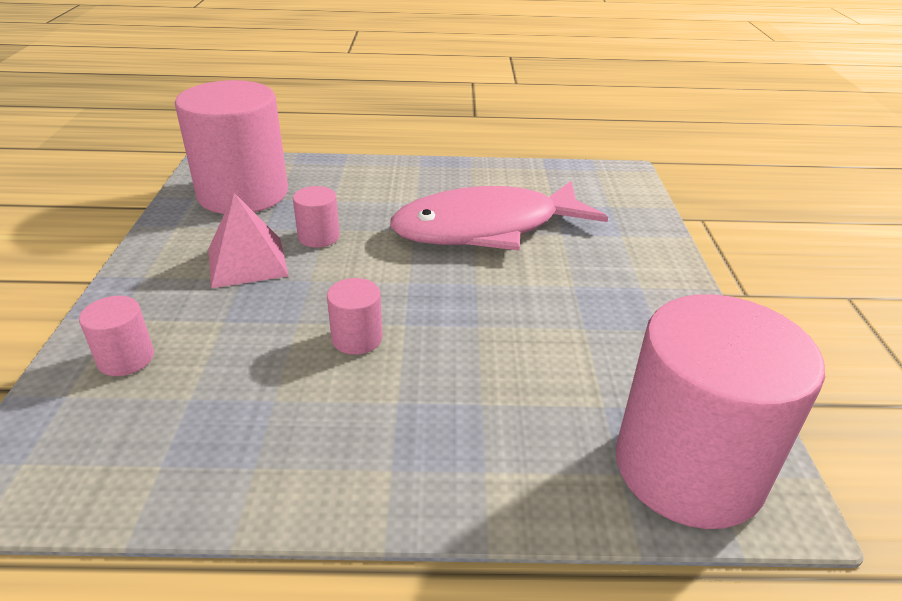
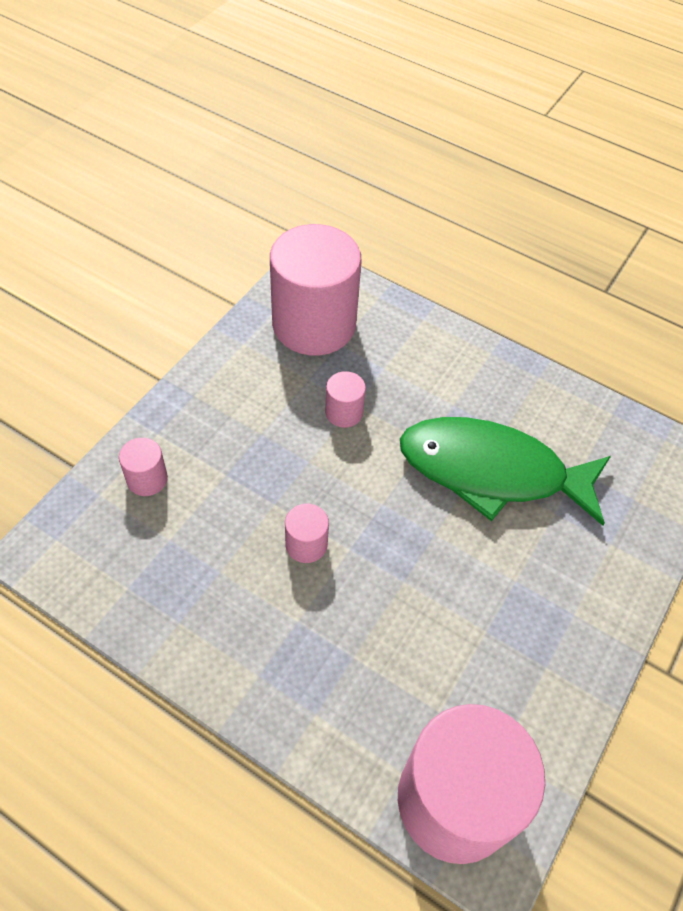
camera: 30 degrees right, 20 degrees up
(247, 262) = (273, 416): pink pyramid -> none
(486, 228) = (492, 472): pink fish -> green fish

